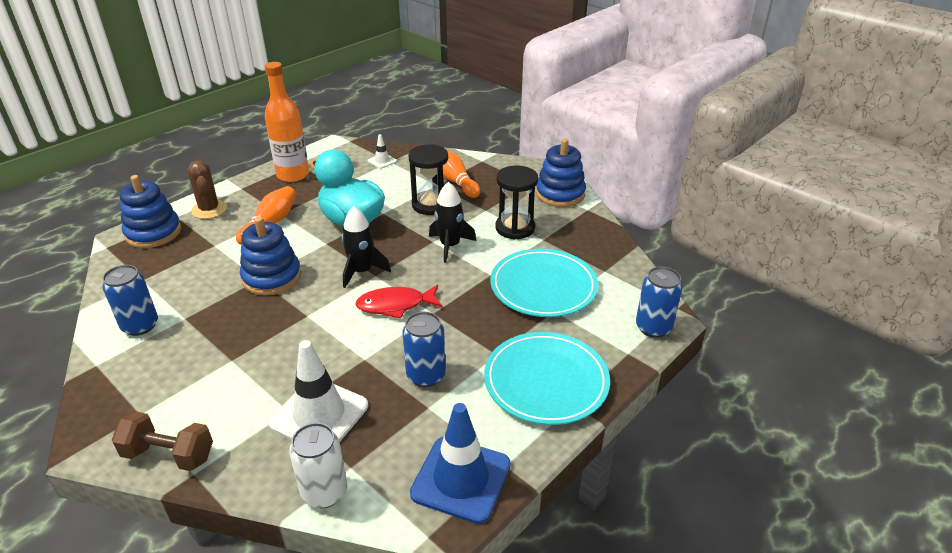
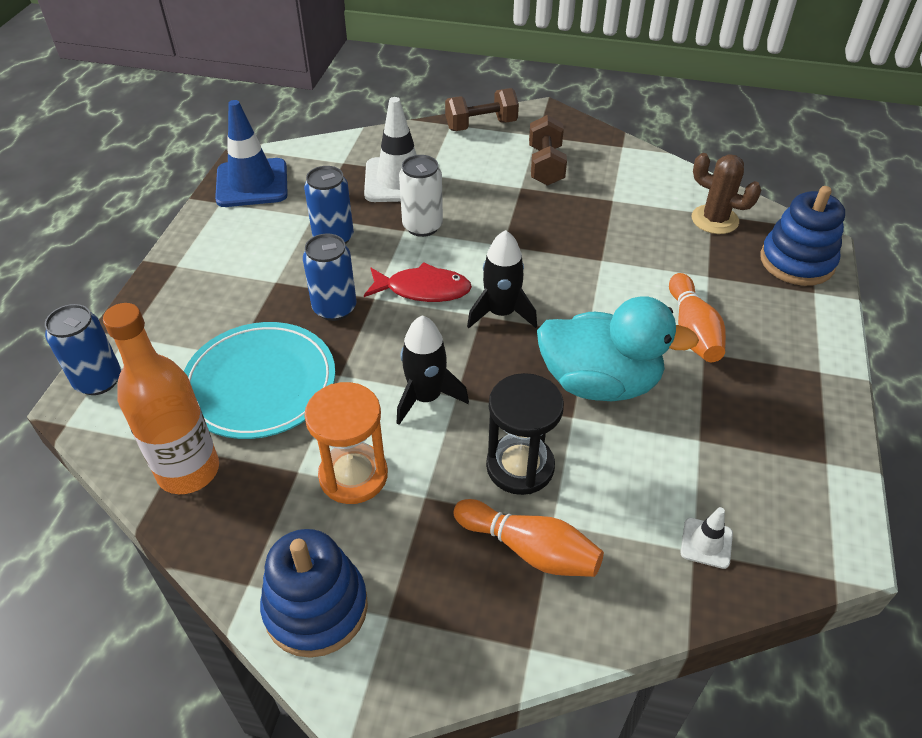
camera: 150 degrees right, 10 degrees up
(140, 326) = (639, 180): blue can -> blue can (334, 308)
(184, 373) = (545, 166): none -> brown dumbbell
(209, 209) = (796, 318): brown cactus -> brown cactus (714, 220)
(272, 277) = (590, 266): blue stacking toy -> none
(293, 175) = (794, 432): orange bottle -> orange bottle (188, 471)
(324, 492) = (348, 145): white can -> white can (422, 226)
(395, 305) = (423, 290): red fish -> red fish turned 45 degrees clockwise
(515, 228) = (353, 475): black hourglass -> orange hourglass
(546, 381) = (211, 274): turquoise plate -> none

